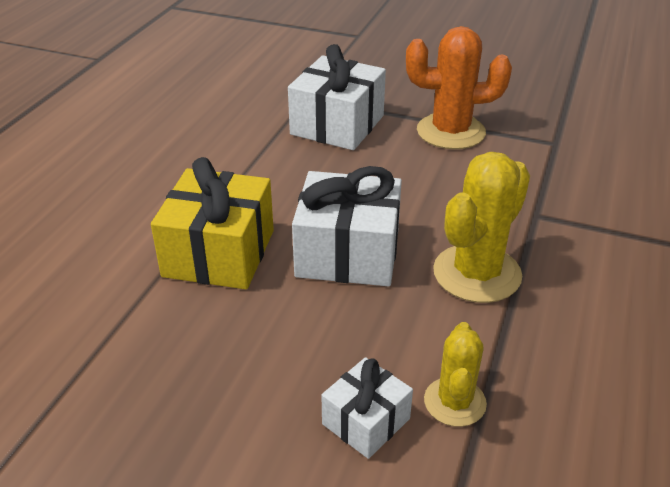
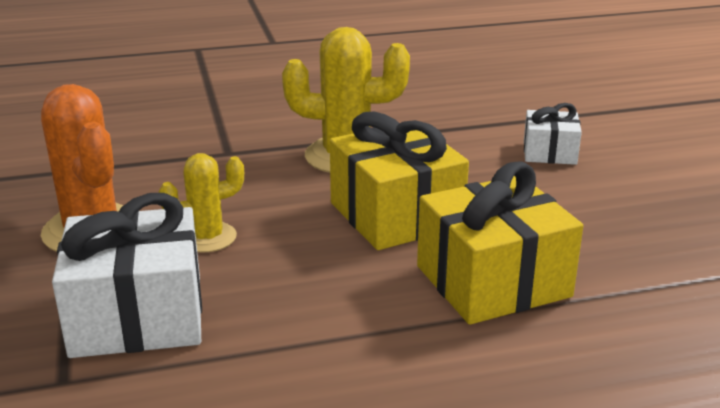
camera: 125 degrees left, 10 degrees down
(348, 253) = (395, 215): white gift -> yellow gift
(455, 402) = (488, 133): yellow cactus -> yellow cactus (207, 237)

